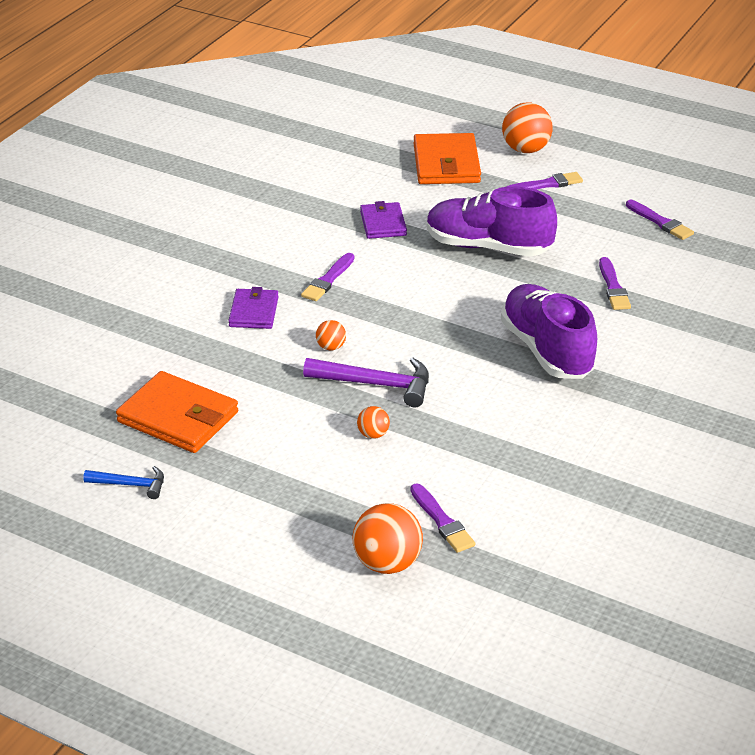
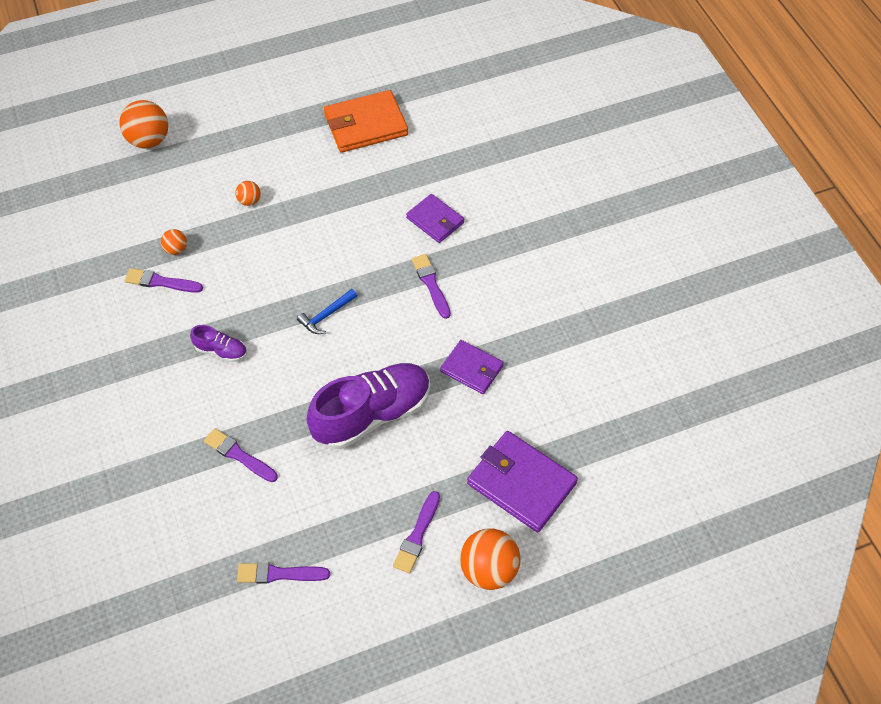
camera: 130 degrees right, 20 degrees up
(131, 485) = (329, 76): blue hammer -> blue hammer (326, 315)
(331, 347) = (354, 236): orange ball -> orange ball (176, 249)
(376, 384) = (292, 233): purple hammer -> none
(442, 521) = (148, 183): purple brush -> purple brush (161, 282)
(446, 164) = (521, 483): orange wallet -> purple wallet
(547, 350) = (221, 351): purple shoe -> purple shoe, size x0.45

